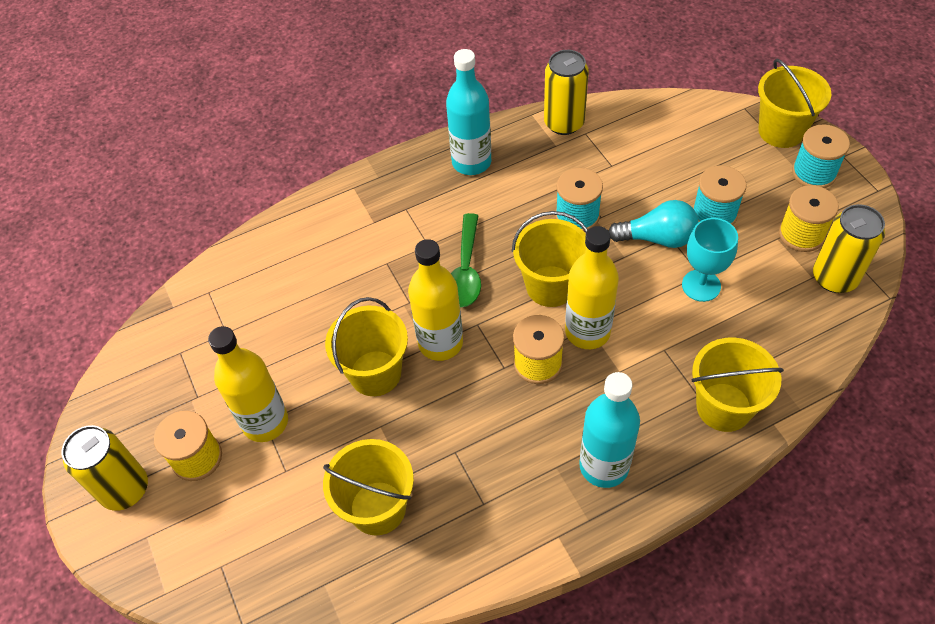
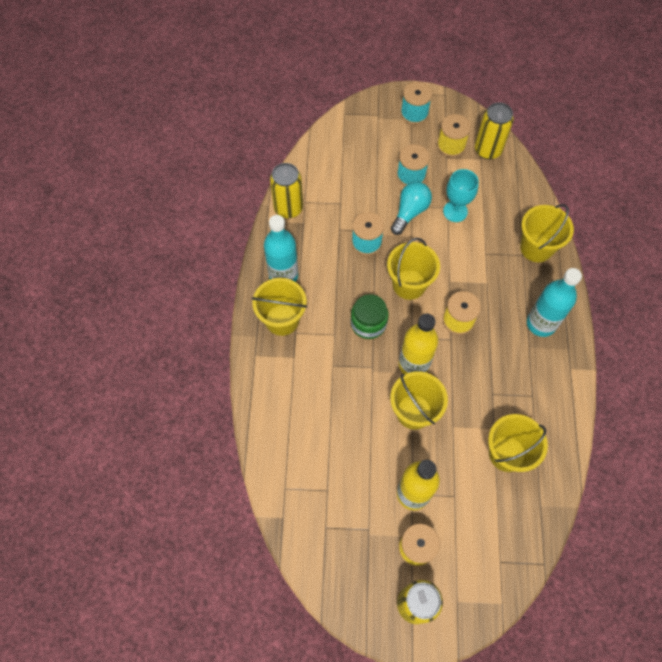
camera: 65 degrees left, 10 degrees up
(466, 270) = (368, 323): green spoon -> green jar
(587, 332) = (452, 283): yellow bottle -> none
(781, 131) = (374, 108): yellow bucket -> yellow bucket (282, 320)

